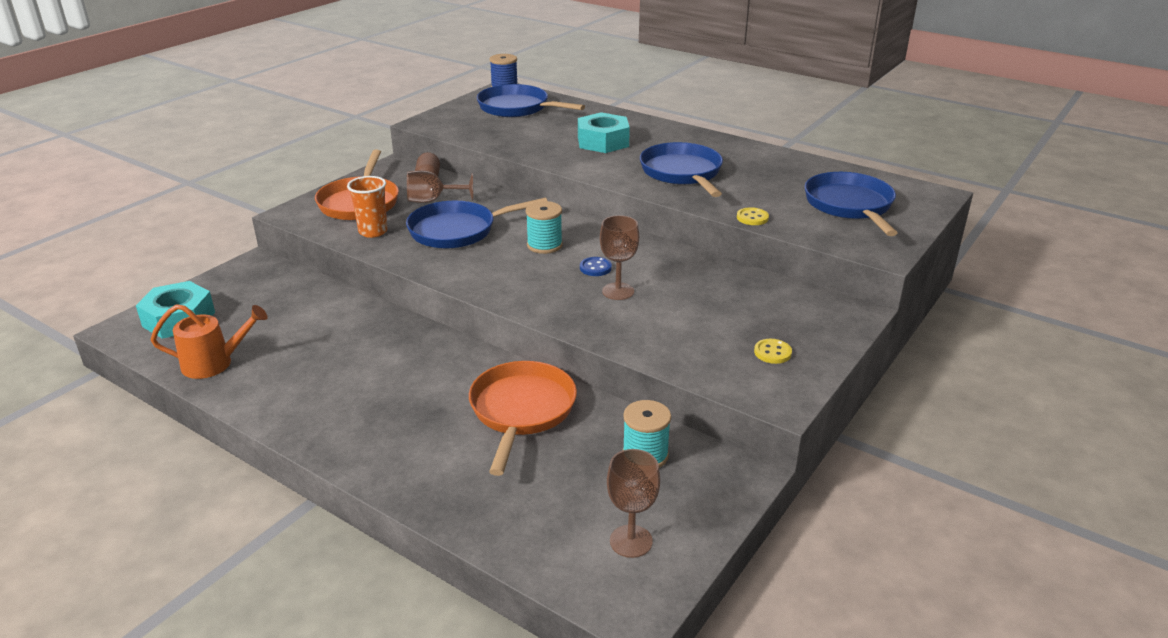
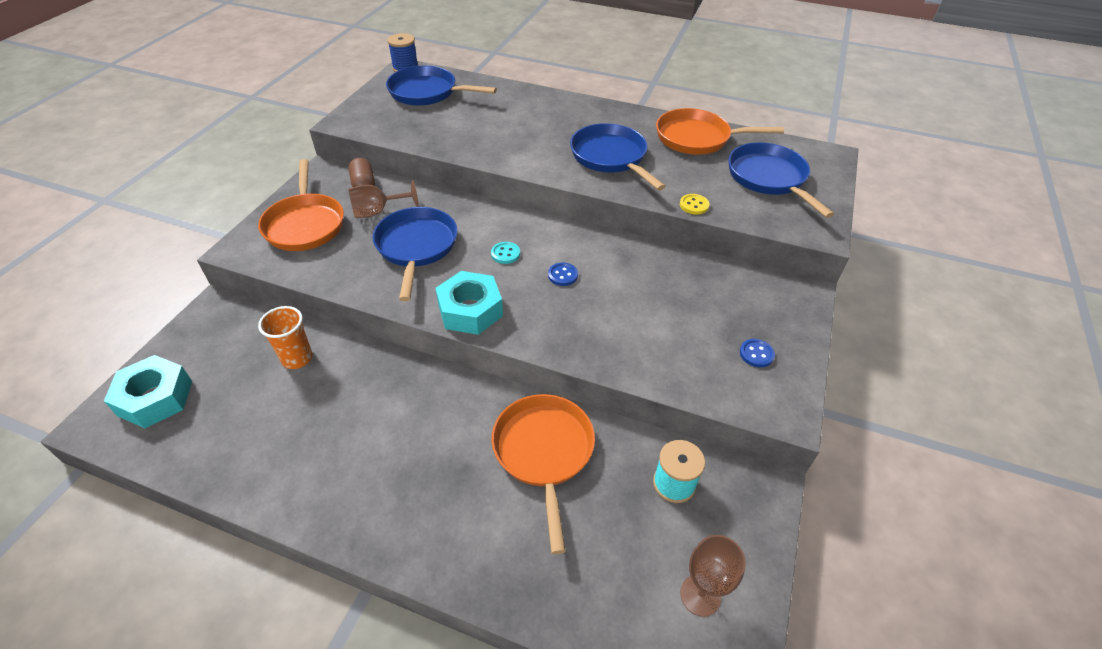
camera: 15 degrees left, 15 degrees up
(215, 363) = (214, 452): orange watering can -> none
(373, 232) = (332, 261): orange cup -> orange cup (297, 358)
(458, 230) = (416, 247): blue pan -> blue pan turned 120 degrees clockwise
(544, 245) = (505, 254): turquoise spool -> turquoise button
(603, 142) = (524, 127): turquoise nut -> turquoise nut (470, 310)
(618, 291) = (594, 302): brown goblet -> none
(772, 352) = (756, 354): yellow button -> blue button
(787, 167) = (697, 138): none -> orange pan

